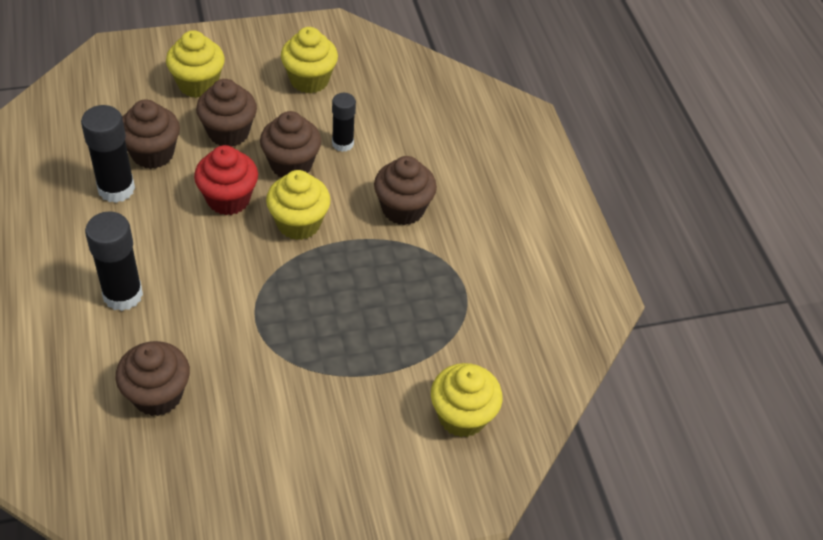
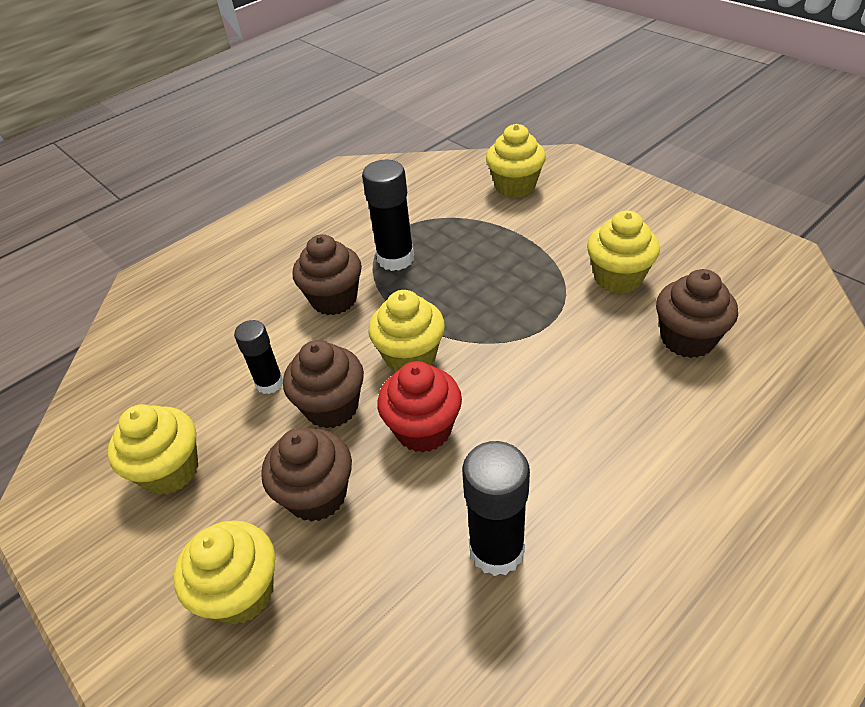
camera: 110 degrees left, 5 degrees down
(123, 295) = (624, 434): black glue stick -> black glue stick (395, 258)
(152, 154) = (409, 552): brown cupcake -> none
(261, 402) = (618, 278): none -> yellow cupcake

